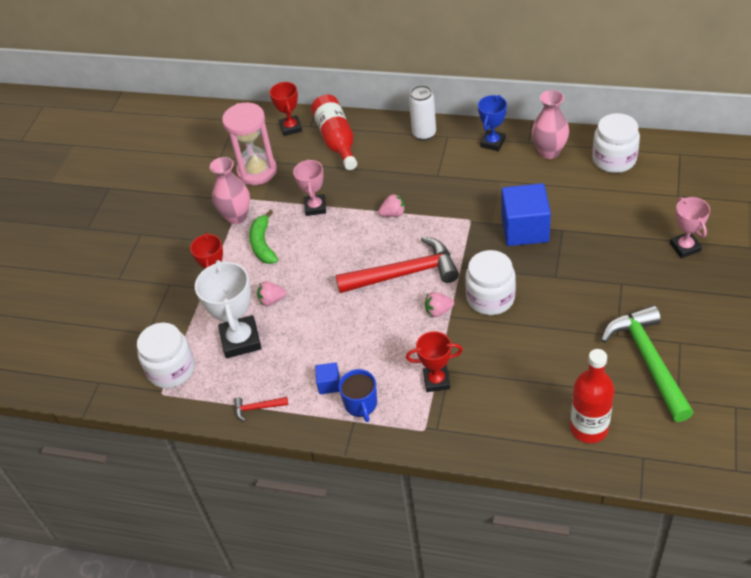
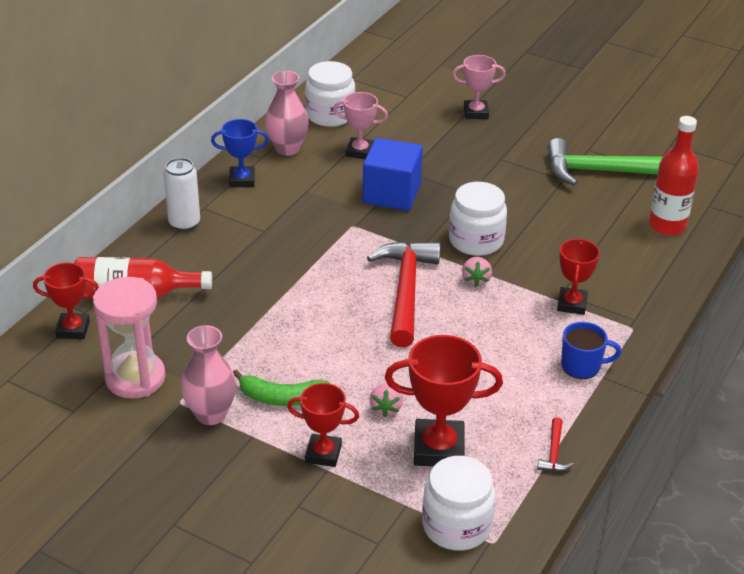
camera: 80 degrees left, 10 degrees down
(241, 340) = (438, 449): white trophy -> red trophy
(315, 207) = (246, 338): pink trophy -> pink trophy (360, 151)
(329, 384) = (543, 385): blue cube -> none
(393, 214) = (304, 278): pink strawberry -> none
(492, 143) = (242, 180): blue trophy -> blue trophy turned 45 degrees counterclockwise

